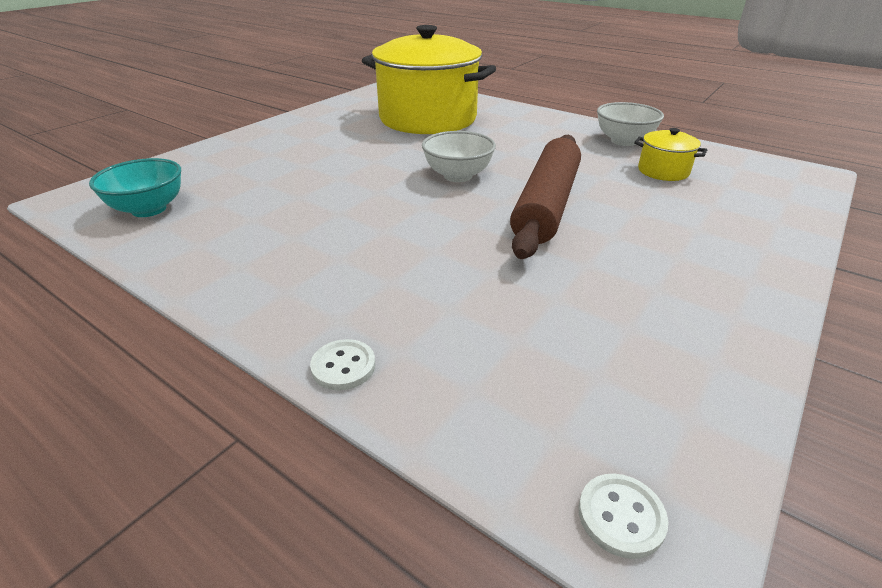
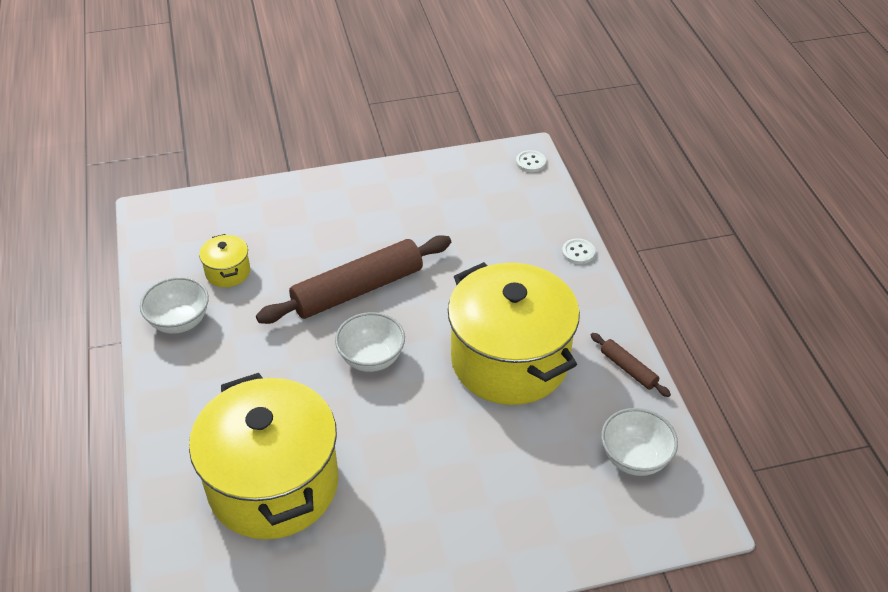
camera: 140 degrees left, 10 degrees up
(149, 209) = (634, 458): turquoise bowl -> white bowl
(182, 265) = (628, 369): none -> brown rolling pin
(331, 220) = (510, 360): none -> yellow pot

